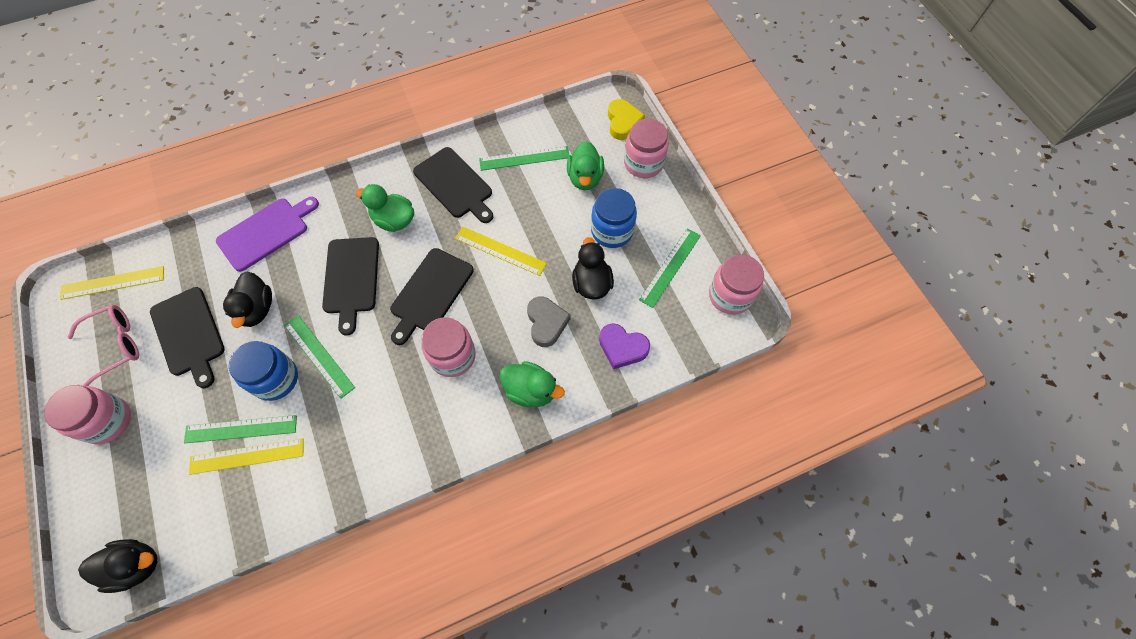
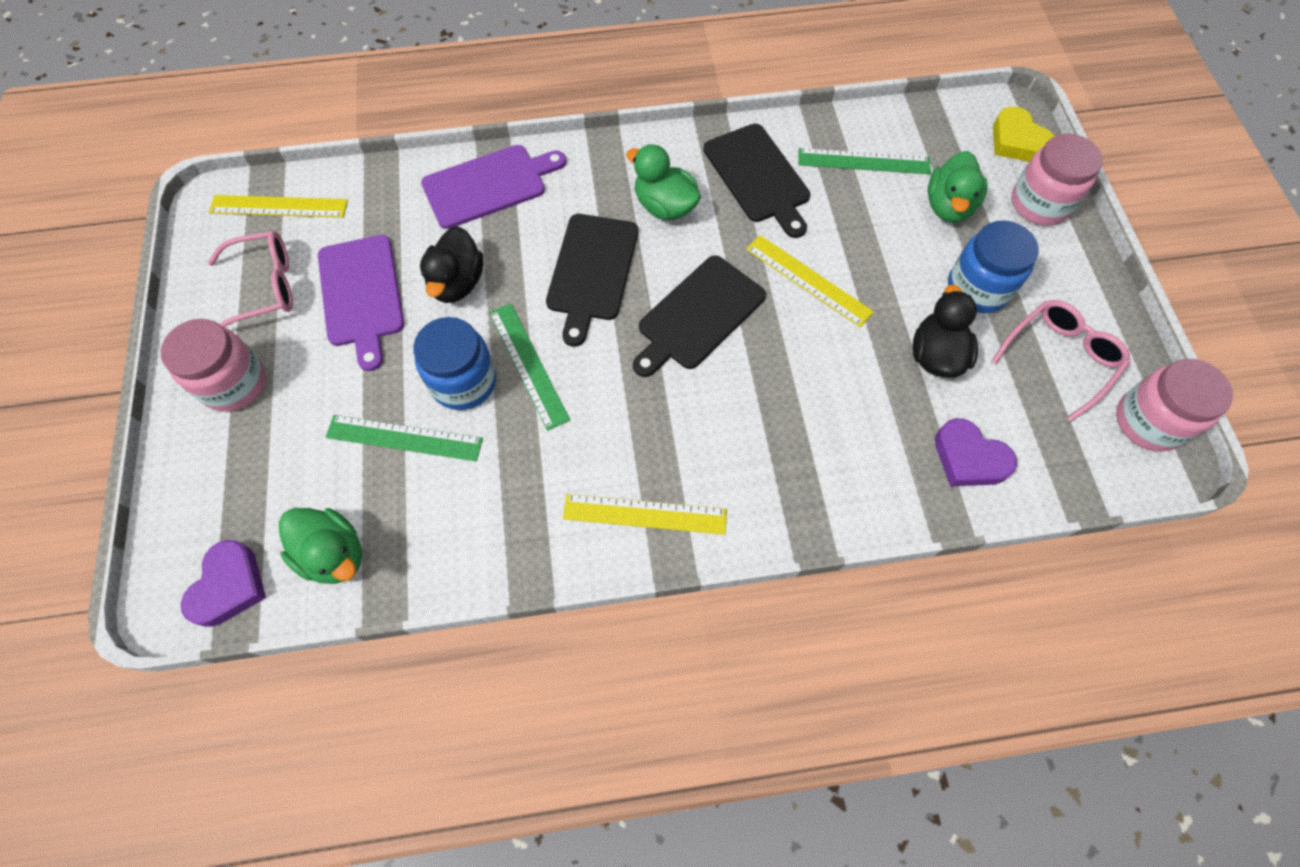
camera: 15 degrees right, 0 degrees up
(136, 565) = (229, 586): black duck -> purple heart
(189, 334) = (361, 295): black cutting board -> purple cutting board
(247, 456) = (405, 476): yellow ruler -> yellow ruler (645, 514)
(452, 356) = (715, 410): pink jar -> none
(531, 390) = (821, 486): green duck -> green duck (334, 554)
(546, 323) = (859, 396): grey heart -> none
(623, 122) = (1017, 141): yellow heart -> yellow heart turned 135 degrees clockwise
(670, 267) = (1059, 359): green ruler -> pink glasses

